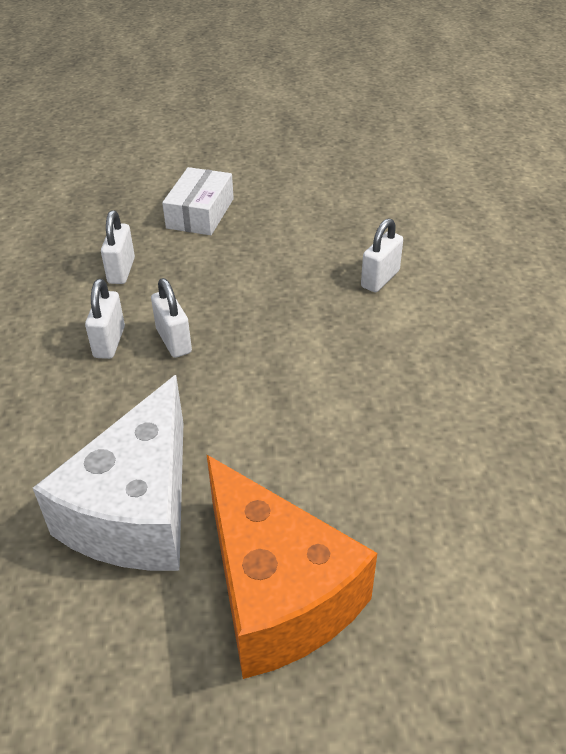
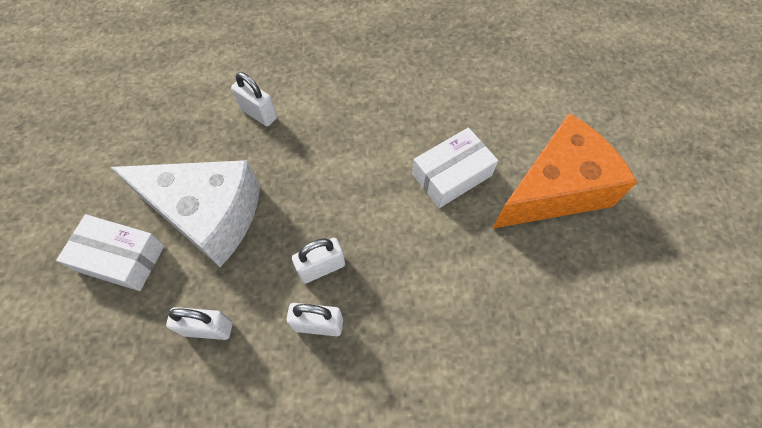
camera: 90 degrees left, 20 degrees up
(137, 509) = (502, 278): white cheese -> white cheese (208, 215)
(300, 460) = (451, 175): none -> white box

